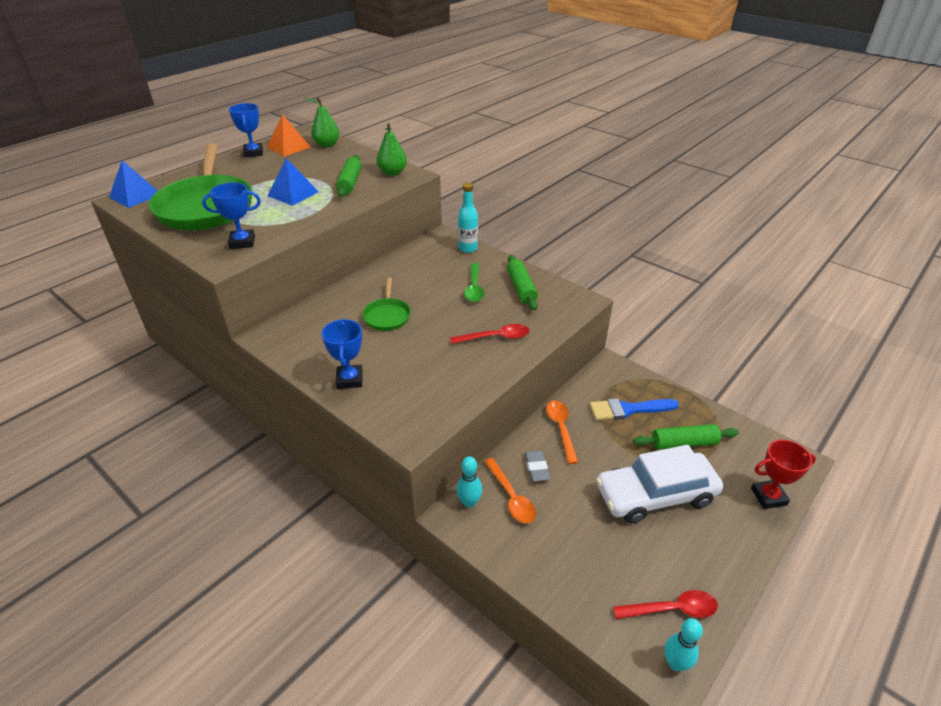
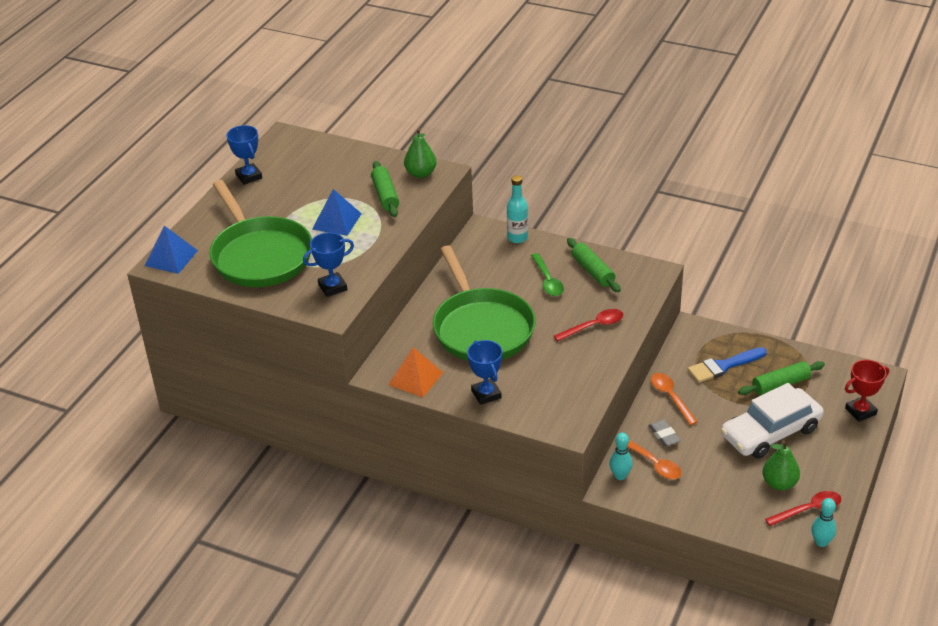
camera: 15 degrees left, 0 degrees up
(288, 147) = (281, 160): orange pyramid -> orange pyramid (415, 378)
(327, 145) = (322, 149): green pear -> green pear (779, 483)
(387, 316) = (481, 328): green pan -> green pan, size x2.14

